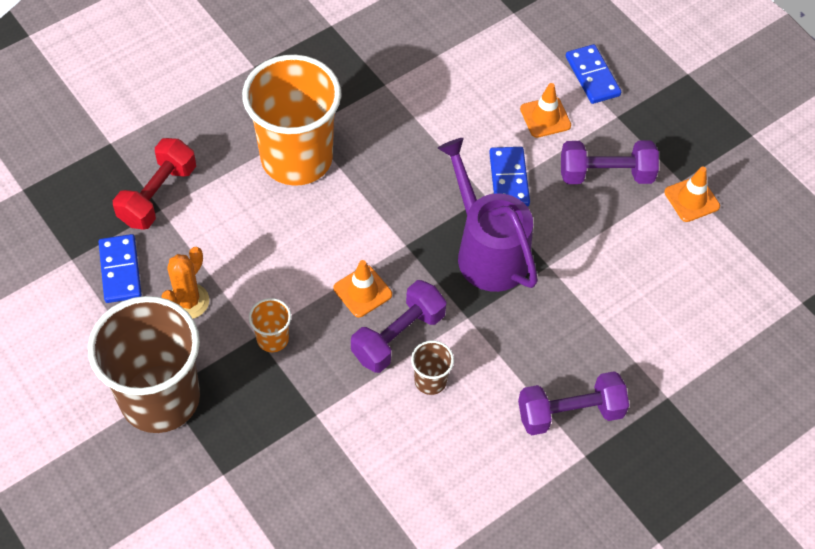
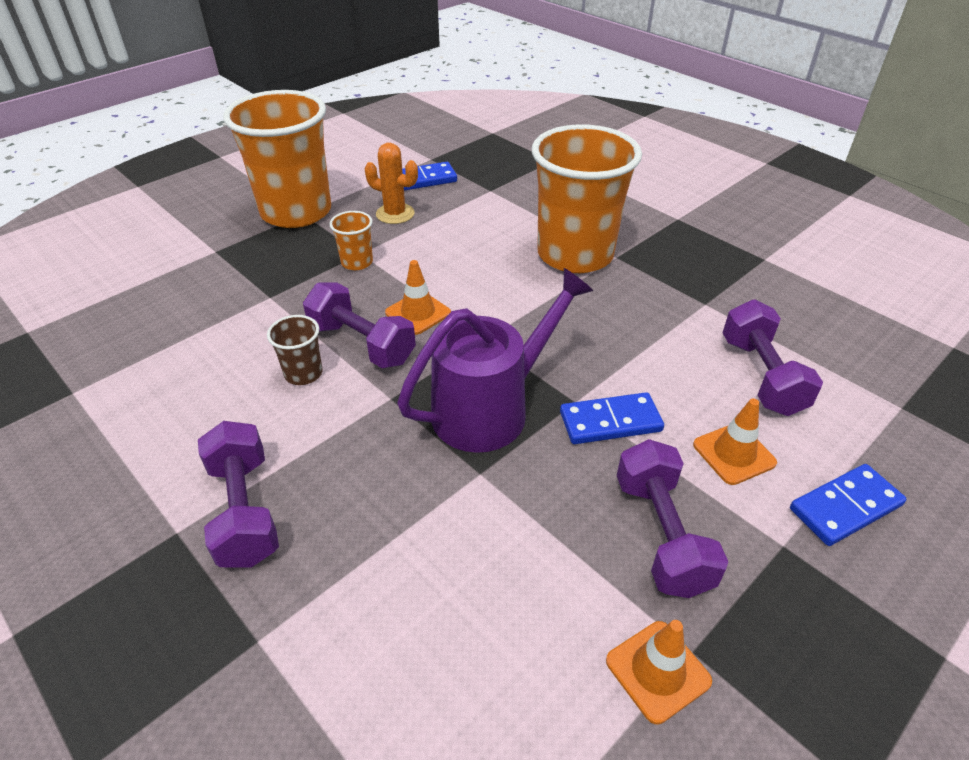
camera: 85 degrees right, 15 degrees down
(158, 195) = (505, 187): red dumbbell -> none
(160, 398) = (296, 212): brown cup -> orange cup
(474, 77) = (761, 376): none -> purple dumbbell

